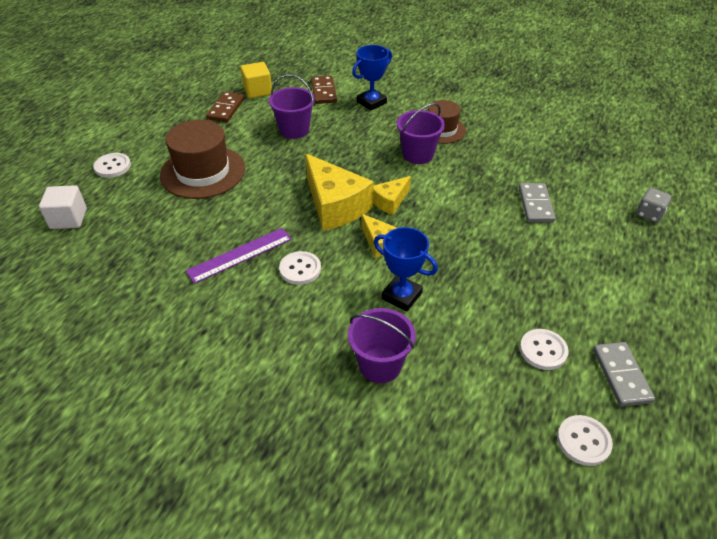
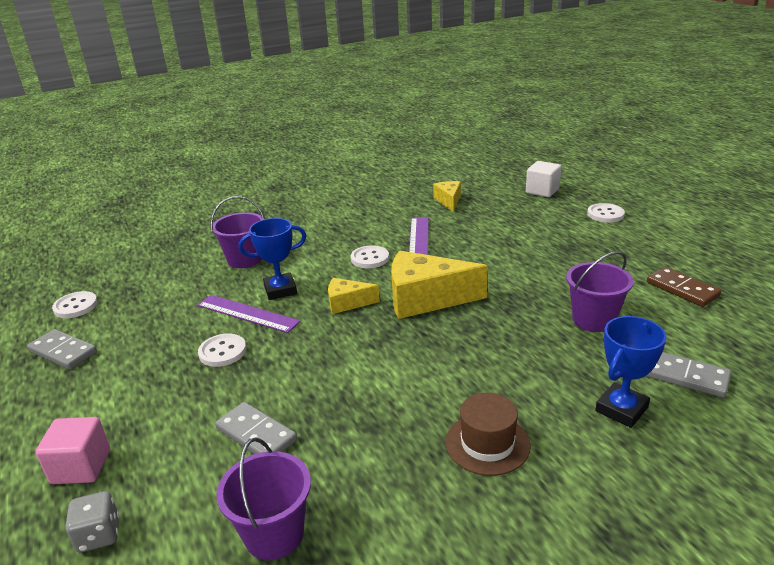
camera: 130 degrees right, 15 degrees down
(203, 172) = (555, 249): brown hat -> none
(257, 91) = (721, 322): yellow cube -> none
(323, 92) = (686, 376): brown domino -> grey domino
(371, 102) = (621, 409): blue trophy -> blue trophy turned 45 degrees clockwise
(390, 201) = (393, 332): yellow cheese -> yellow cheese (448, 201)
(418, 154) = (452, 390): purple bucket -> purple bucket (274, 534)
(451, 293) = (247, 313): none -> purple ruler
(543, 350) = (139, 328): white button -> white button (222, 352)
(645, 256) = (81, 467): none -> pink cube

